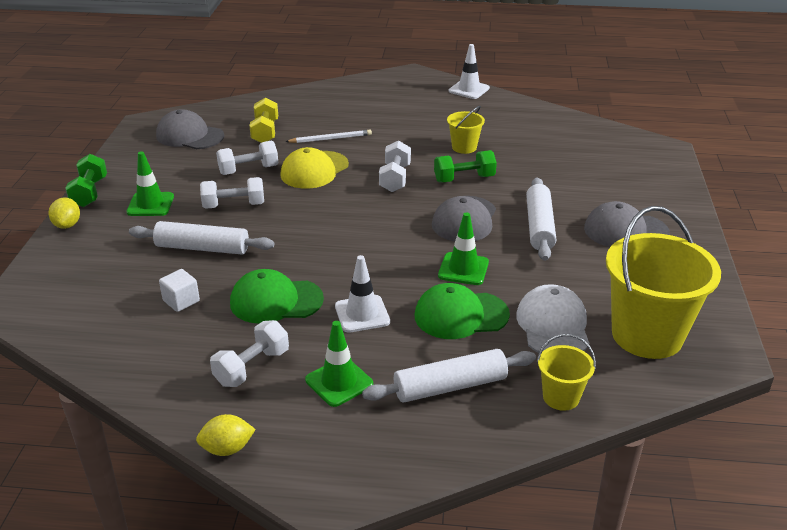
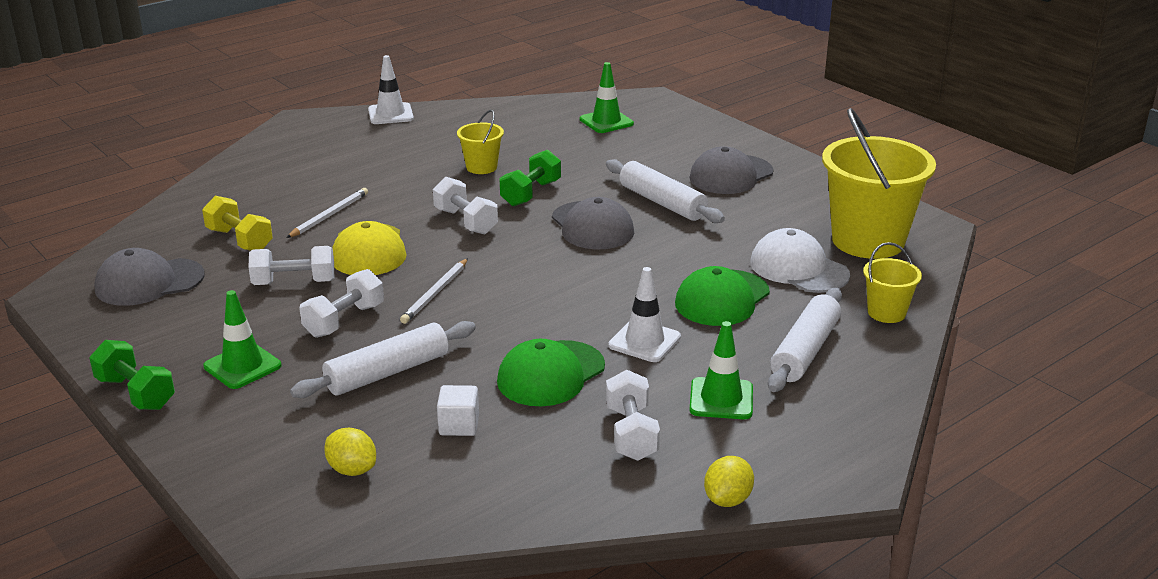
camera: 45 degrees left, 5 degrees down
(67, 225) = (176, 435): yellow lemon -> yellow lemon (352, 470)
(248, 170) = (294, 282): white dumbbell -> white dumbbell turned 60 degrees clockwise
(303, 215) = (435, 293): none -> white pencil
(463, 269) = (662, 264): green traffic cone -> green traffic cone (606, 122)

